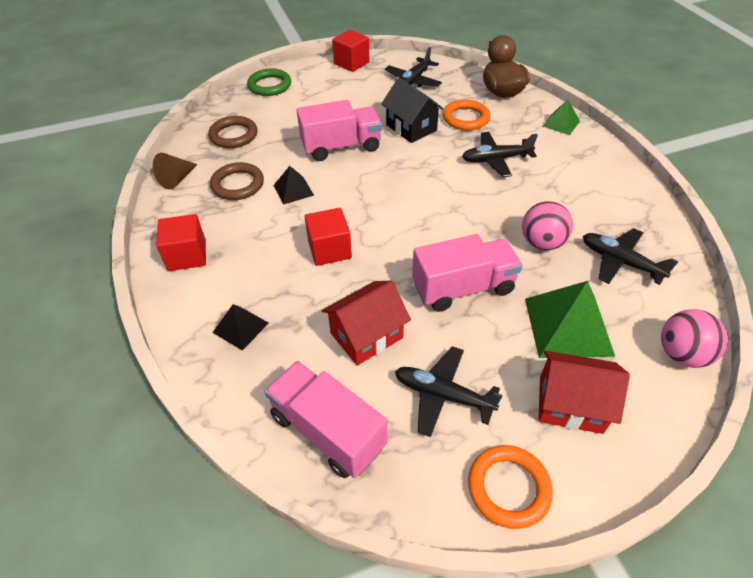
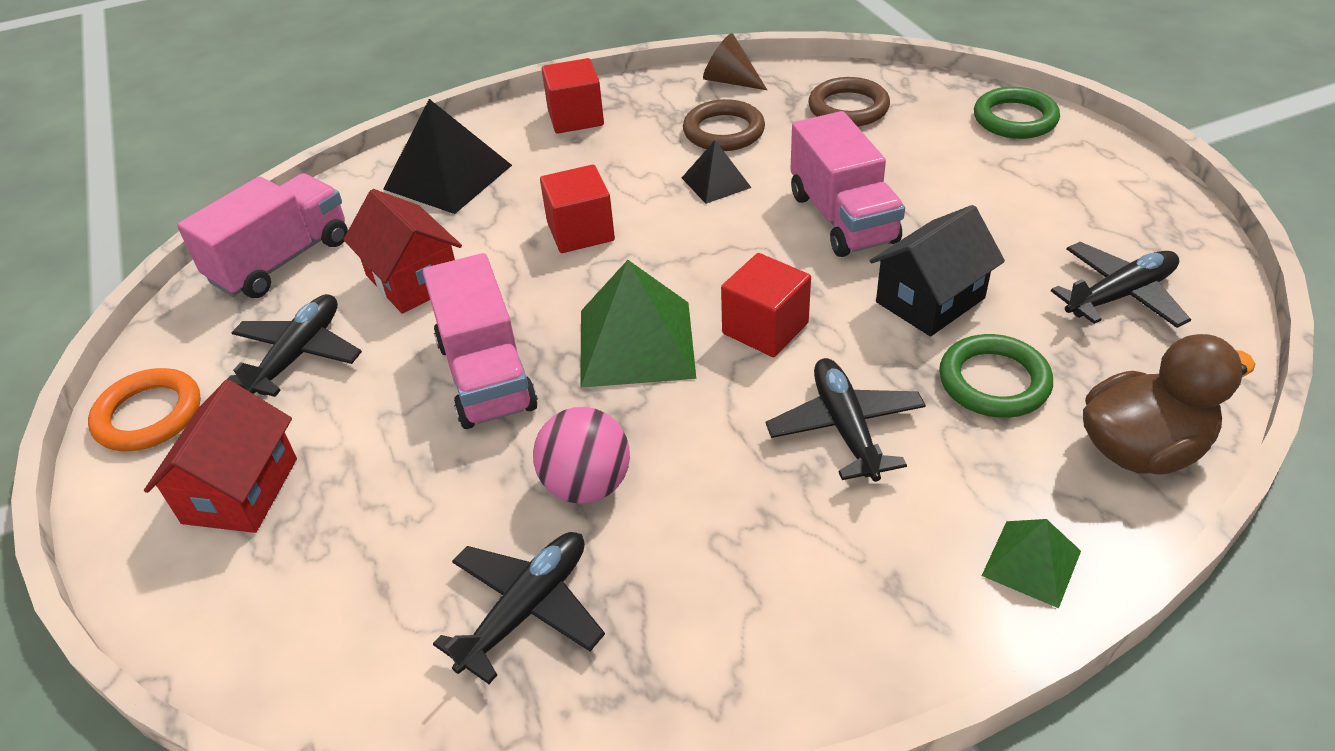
camera: 90 degrees right, 5 degrees down
(240, 327) = (448, 177): black pyramid -> black pyramid, size x1.83
(351, 63) = (1153, 203): red cube -> red cube (765, 328)
(413, 81) = (1120, 295): black plane -> black plane turned 120 degrees clockwise
(465, 118) = (994, 381): orange ring -> green ring
(568, 326) = (383, 504): green pyramid -> green pyramid (636, 343)
(681, 354) = (285, 667): pink ball -> none

